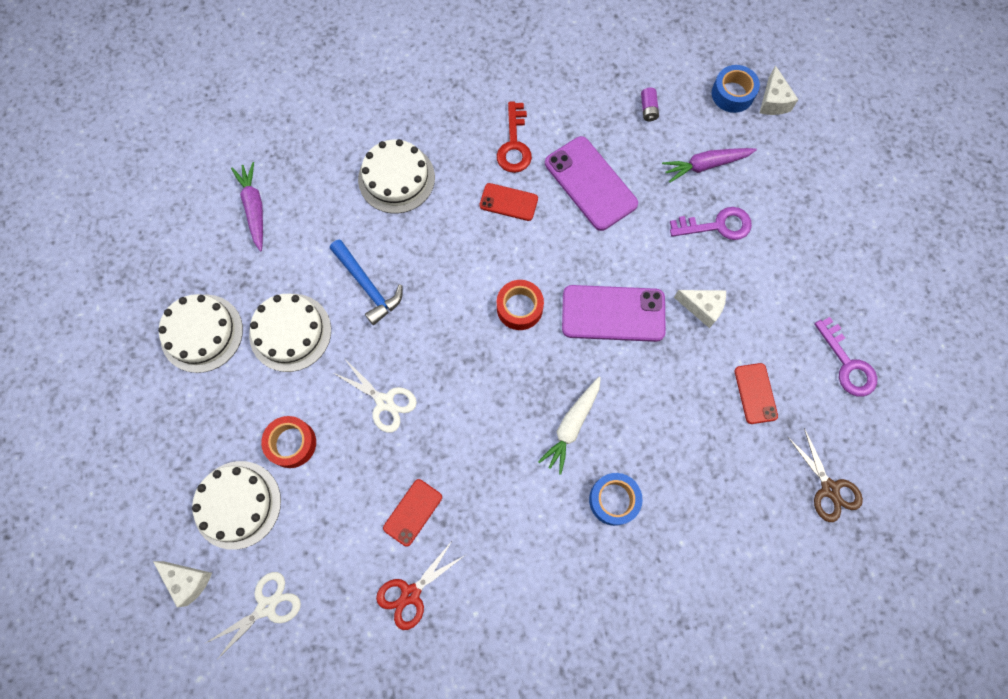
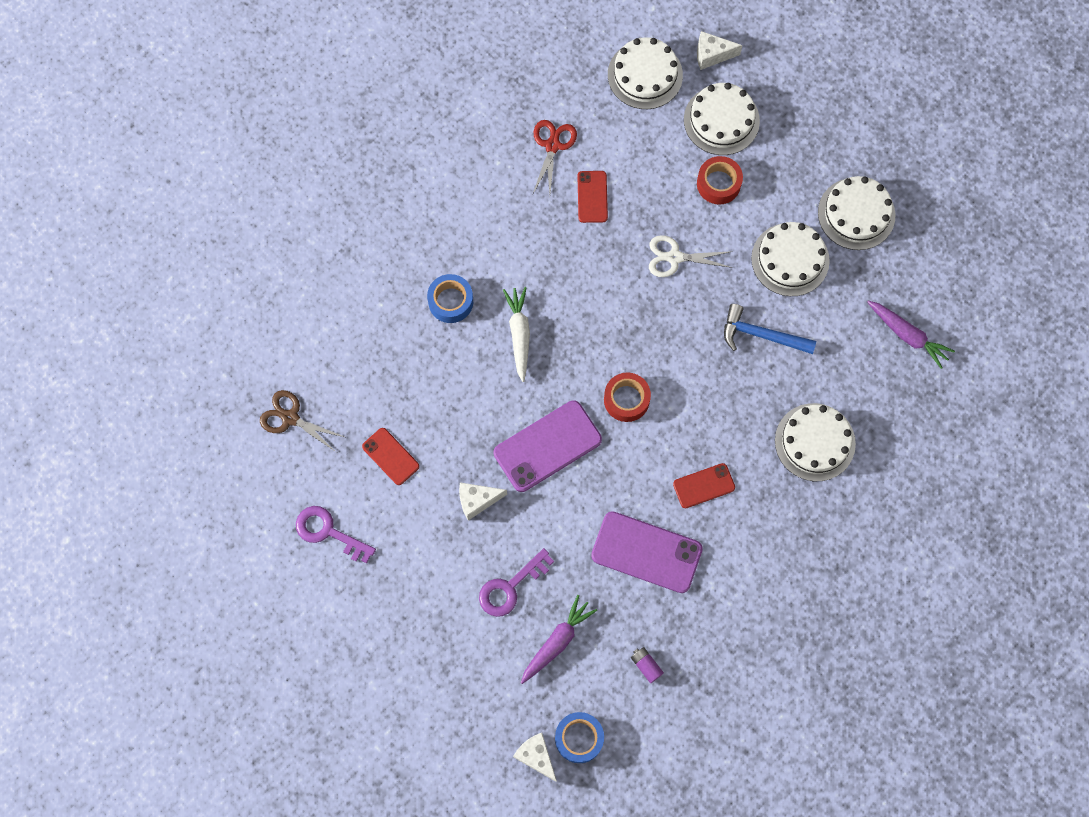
camera: 145 degrees right, 0 degrees up
(267, 606) = (645, 75): white scissors -> white cake
(514, 144) = (739, 544): red key -> none

